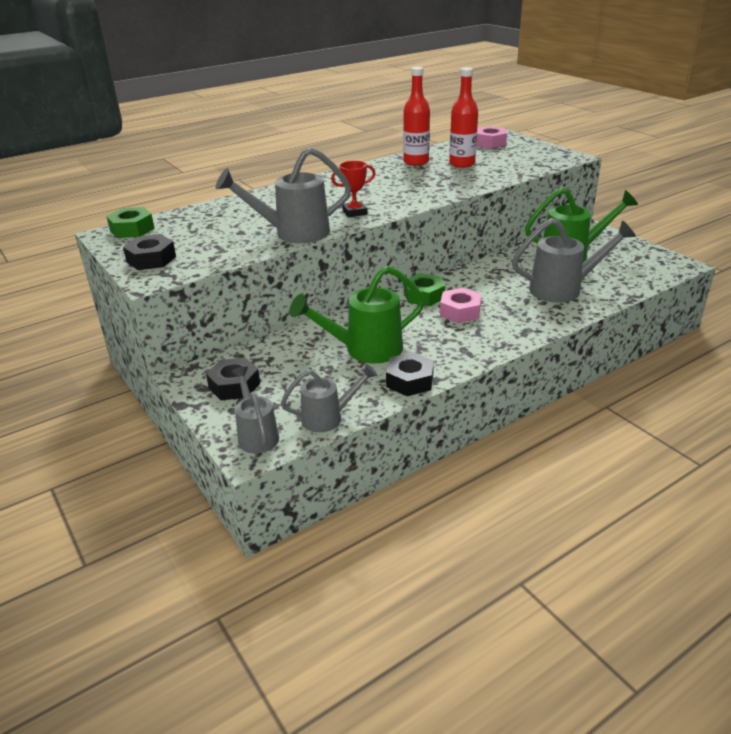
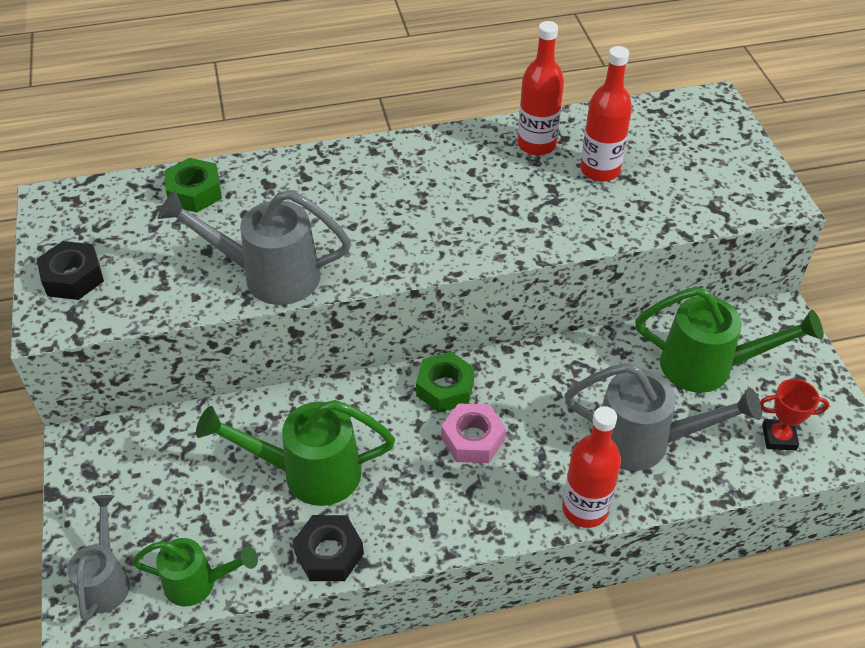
camera: 20 degrees right, 15 degrees up
(132, 229) = (84, 199): green nut -> green nut (195, 192)
(234, 385) = (125, 481): black nut -> none
(328, 418) = (198, 583): grey watering can -> green watering can
(354, 212) = (375, 251): red trophy -> red trophy (779, 437)
(490, 143) = (680, 123): pink nut -> none
(554, 322) = (585, 509): none -> red bottle

